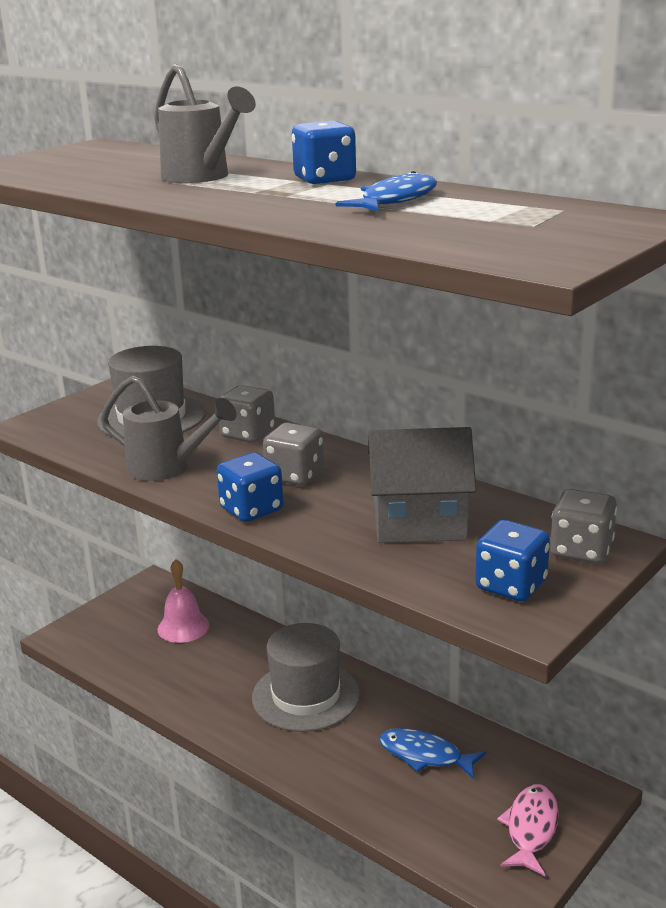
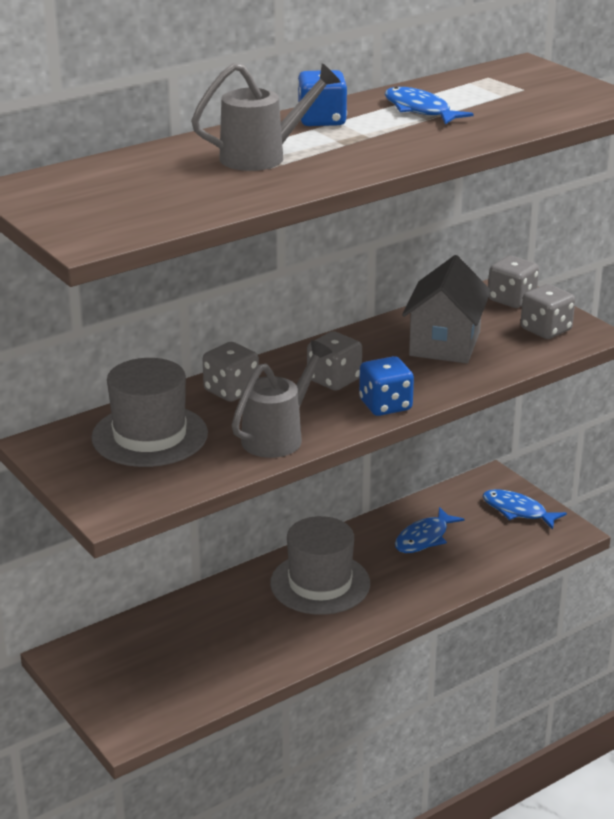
camera: 75 degrees left, 5 degrees up
(183, 627) = (166, 642): pink bell -> none
(511, 585) = (545, 330): blue dice -> grey dice
(531, 829) = (518, 511): pink fish -> blue fish

